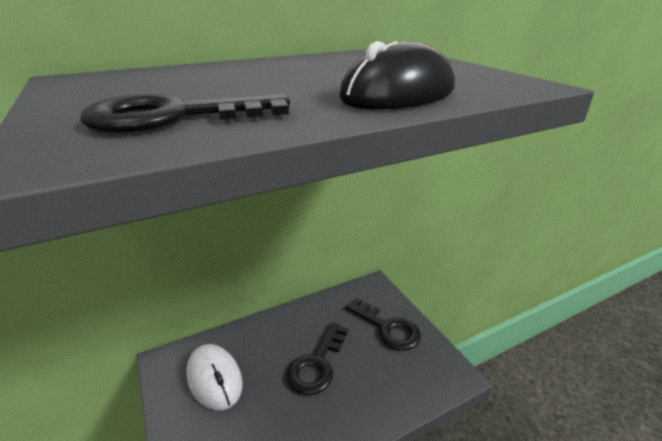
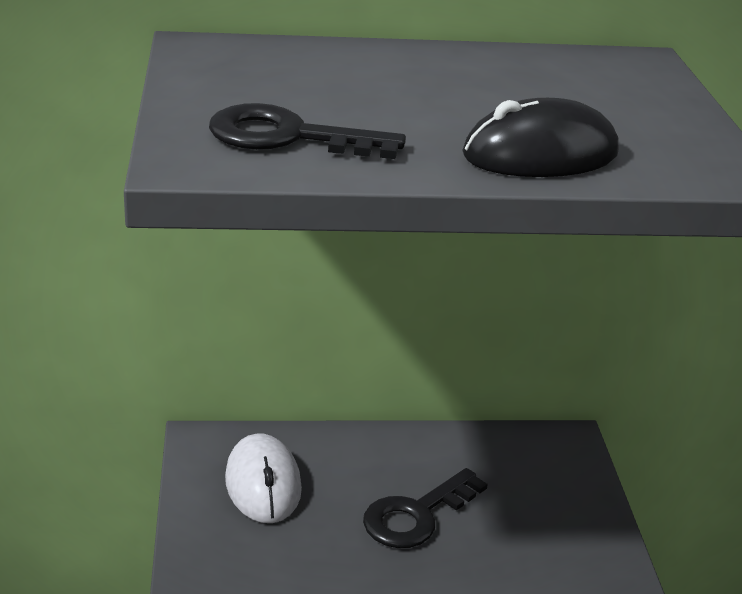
camera: 20 degrees right, 0 degrees up
(387, 328) = (555, 506): black key -> none

